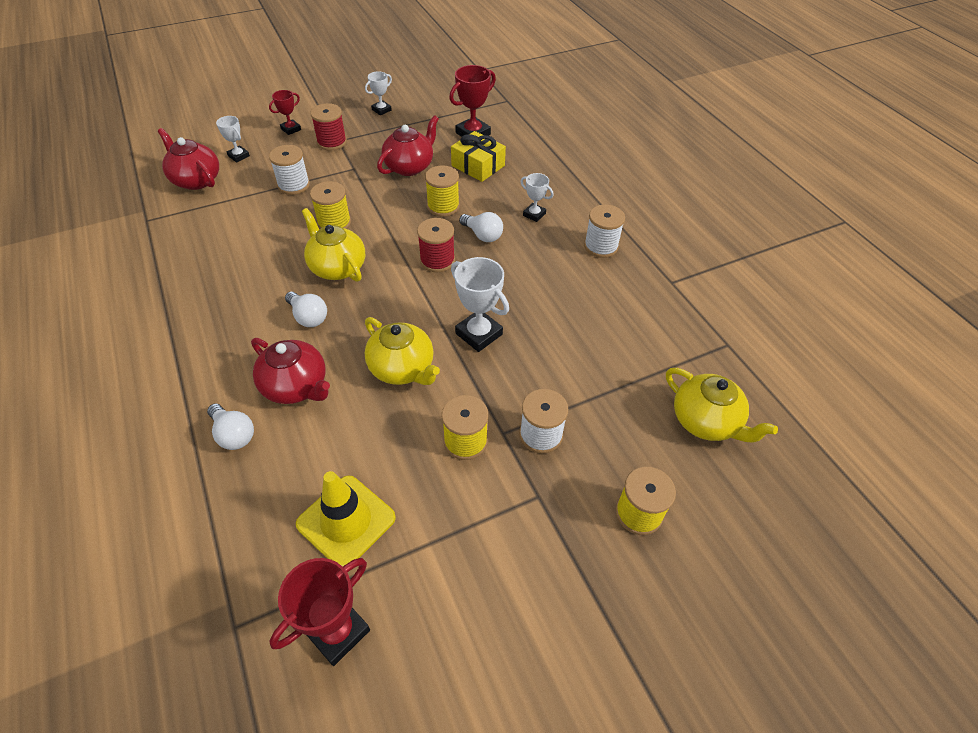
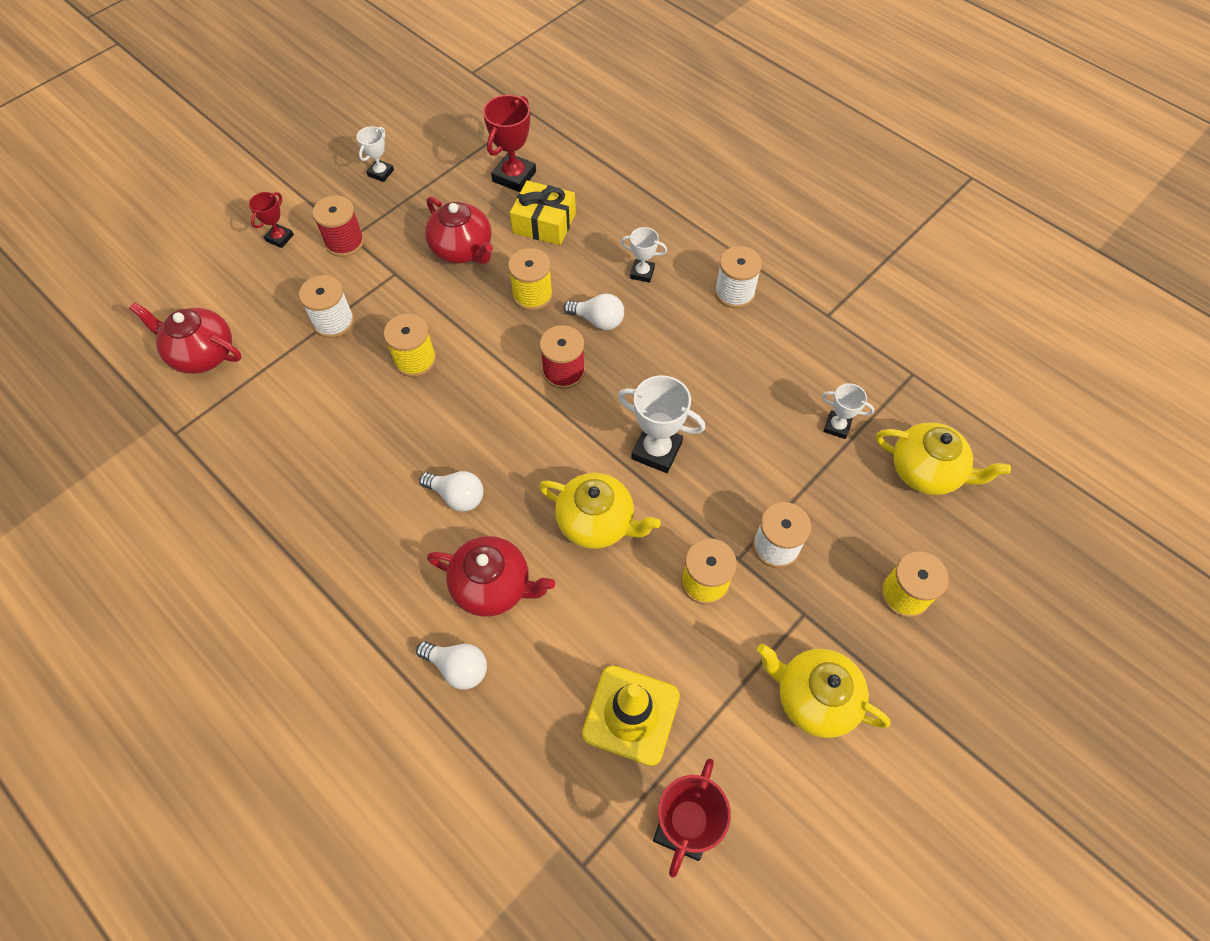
camera: 20 degrees left, 10 degrees up
(238, 156) = (235, 300): white trophy -> white trophy (837, 426)
(337, 267) = (453, 420): yellow teapot -> yellow teapot (814, 698)
(410, 166) = (463, 249): red teapot -> red teapot turned 120 degrees clockwise

